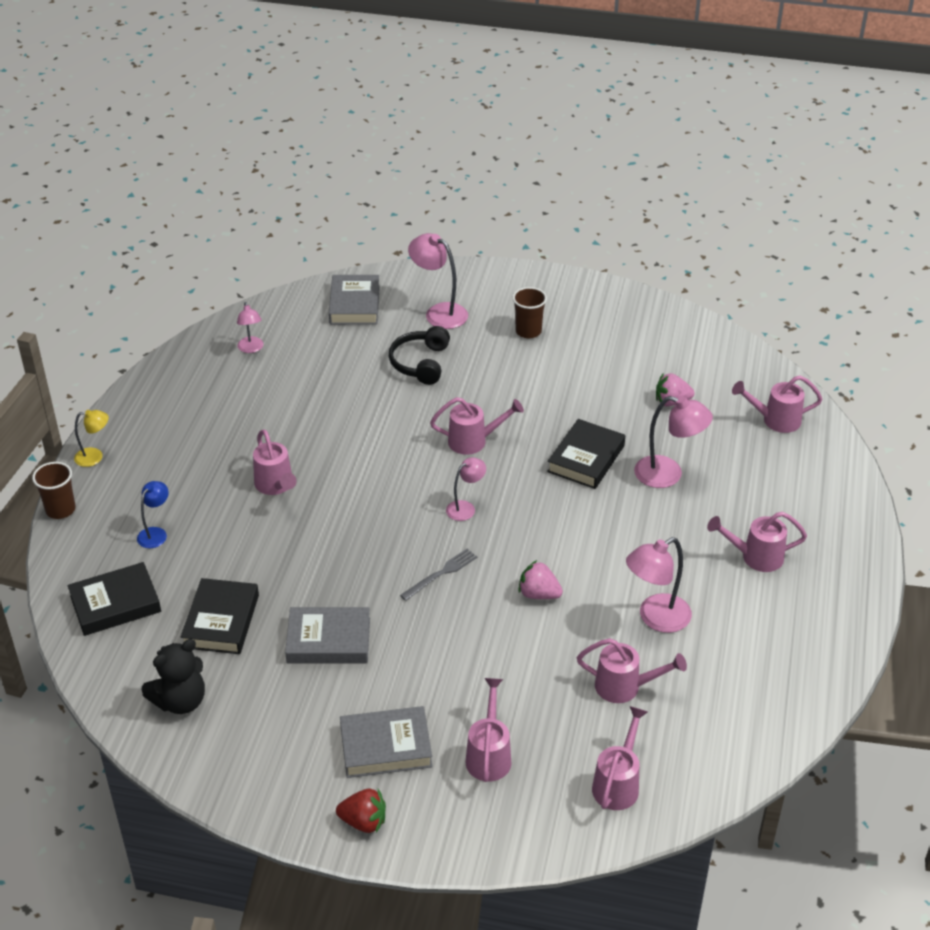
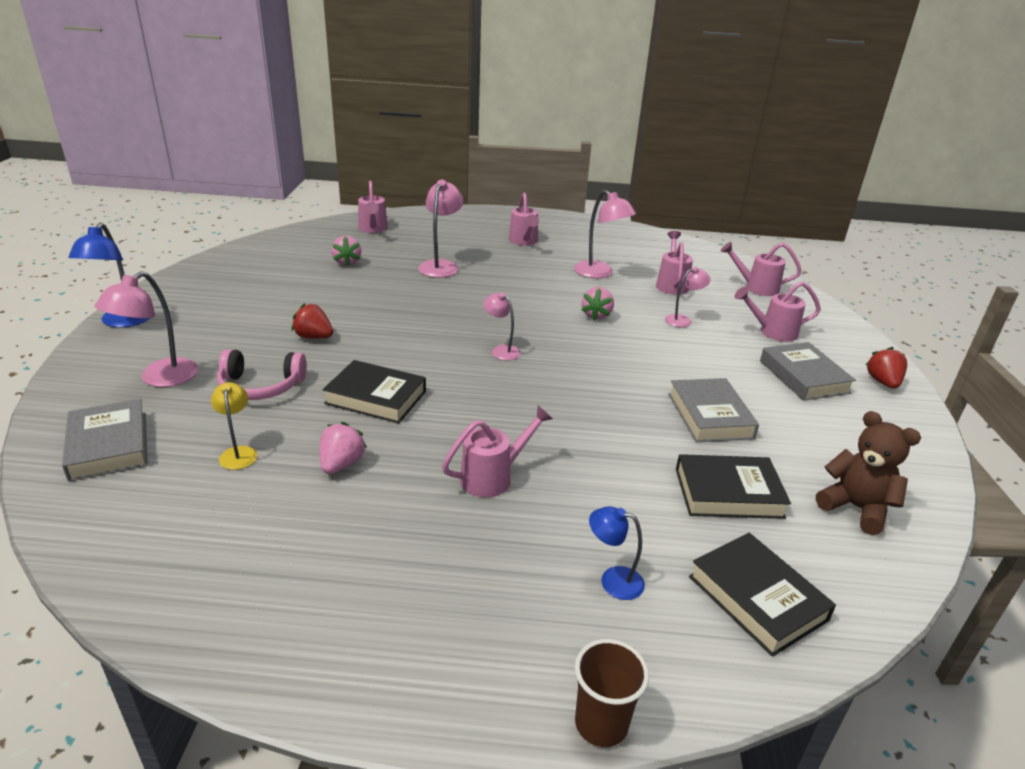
camera: 100 degrees left, 10 degrees down
(95, 457) = (458, 703): yellow lamp -> yellow lamp (238, 453)
(180, 701) = (856, 508): black teddy bear -> brown teddy bear
(251, 348) = (184, 539): pink lamp -> pink lamp (683, 320)
(310, 409) = (341, 464): none -> pink strawberry
(355, 304) = (109, 445): grey book -> grey book turned 75 degrees clockwise
(420, 363) = (261, 386): black headphones -> pink headphones
(441, 574) = (593, 359): grey fork -> none
(473, 441) = (402, 349): pink watering can -> none
(501, 386) = (314, 337): none -> red strawberry
(528, 331) = (220, 324): brown cup -> none
(534, 280) = (123, 322): none -> blue lamp
(586, 459) = (424, 296): black book -> black book (376, 397)

